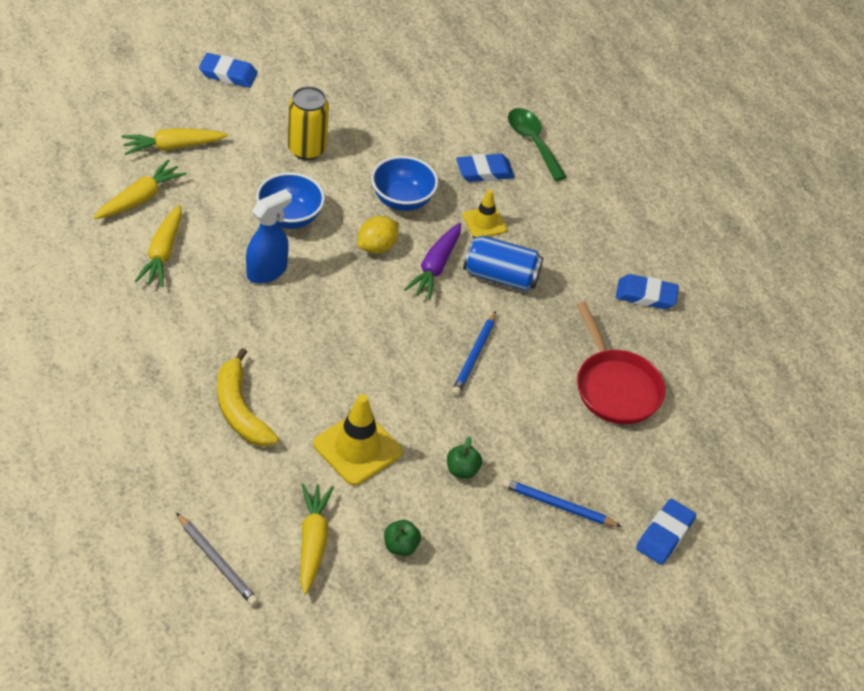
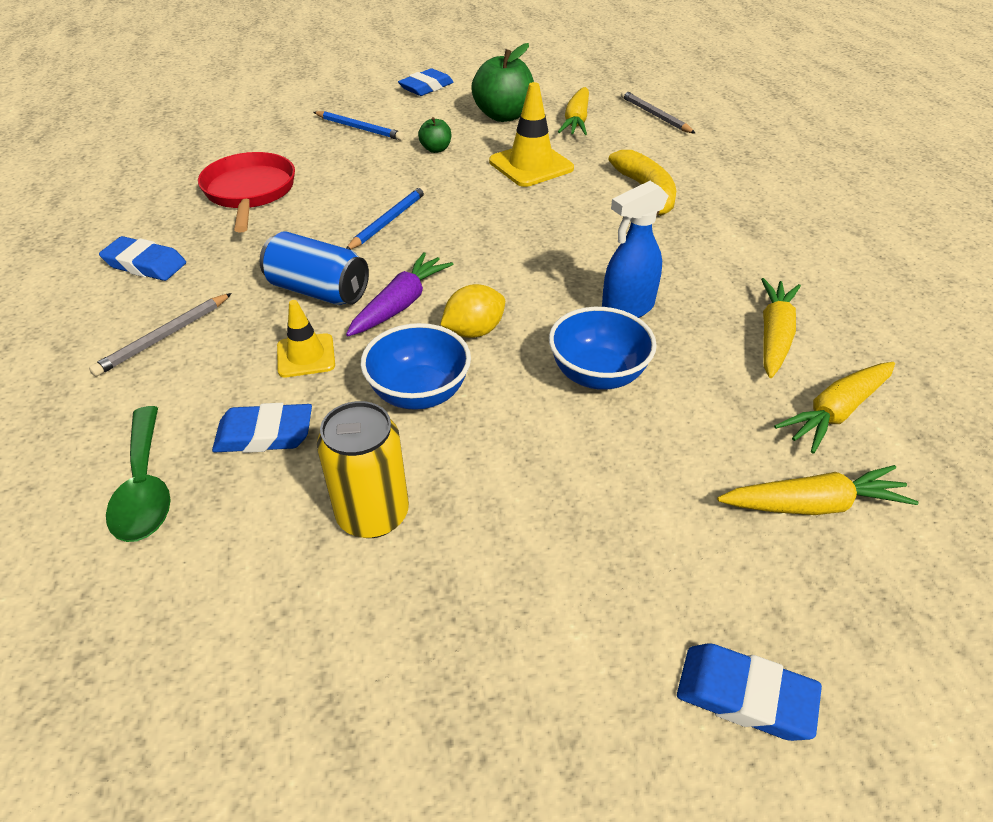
camera: 165 degrees left, 5 degrees down
(307, 149) = (567, 490): yellow can -> yellow can (373, 514)
(400, 546) = (503, 116): green apple -> green apple, size x2.01
(586, 232) = (164, 337): none -> grey pencil
(664, 535) = (279, 112): blue eraser -> blue eraser (426, 87)

